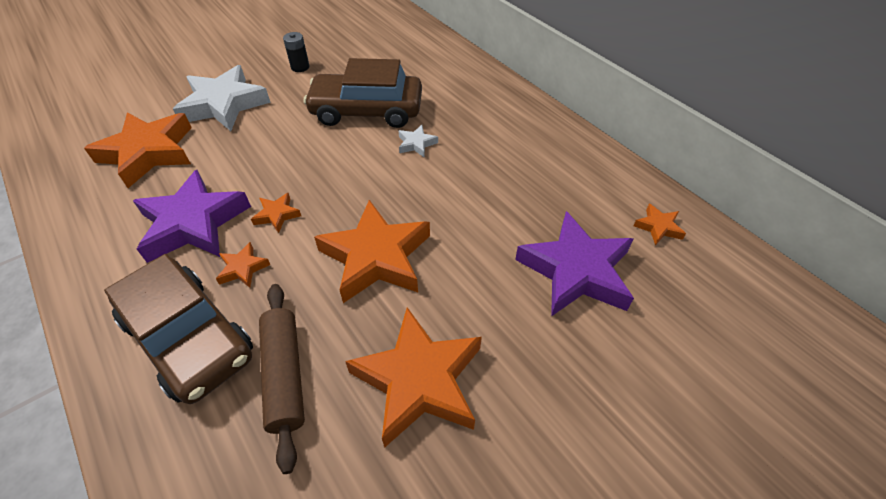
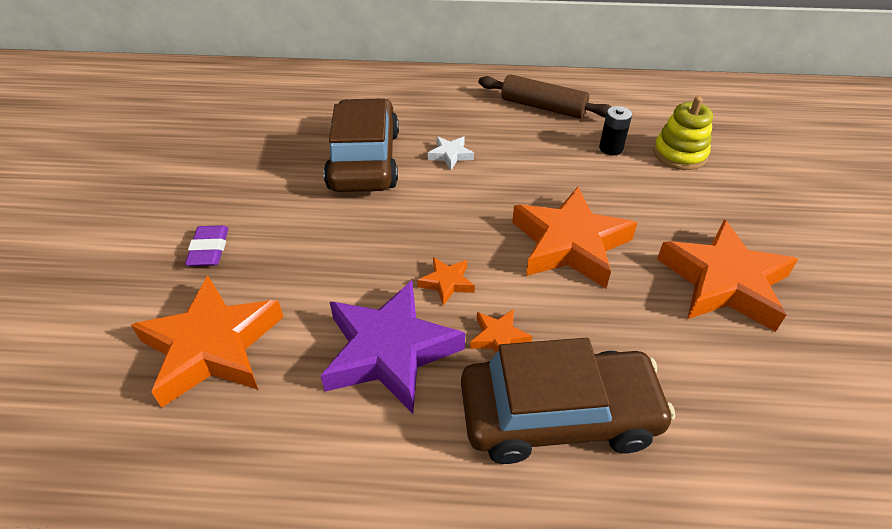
camera: 50 degrees left, 5 degrees down
(224, 105) = (209, 249): white star -> purple eraser
(284, 375) = (660, 362): brown rolling pin -> brown rolling pin (543, 107)
(300, 67) = (226, 168): black battery -> black battery (611, 148)
(367, 111) = (364, 160): brown car -> brown car turned 135 degrees clockwise
(576, 271) = (679, 154): purple star -> yellow stacking toy
(658, 227) = (671, 99): orange star -> none

